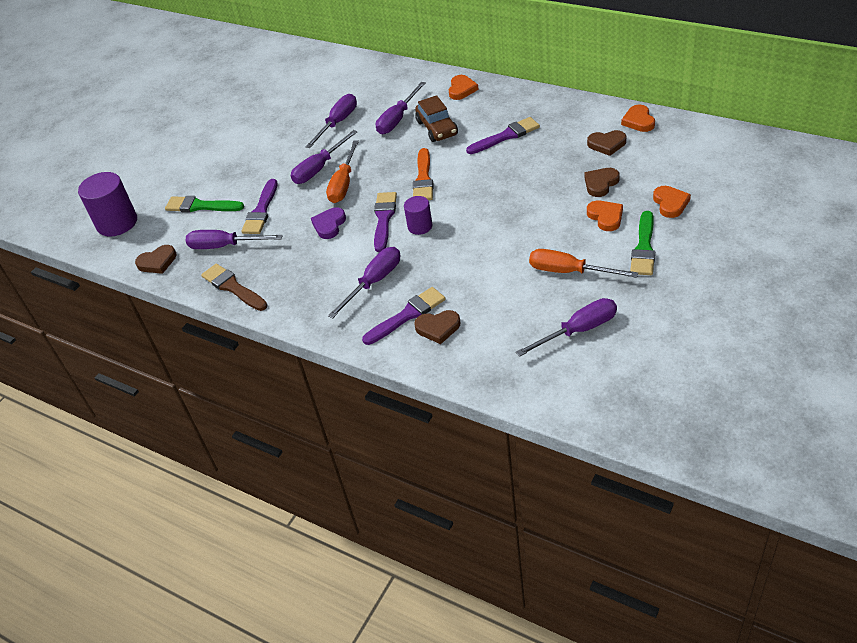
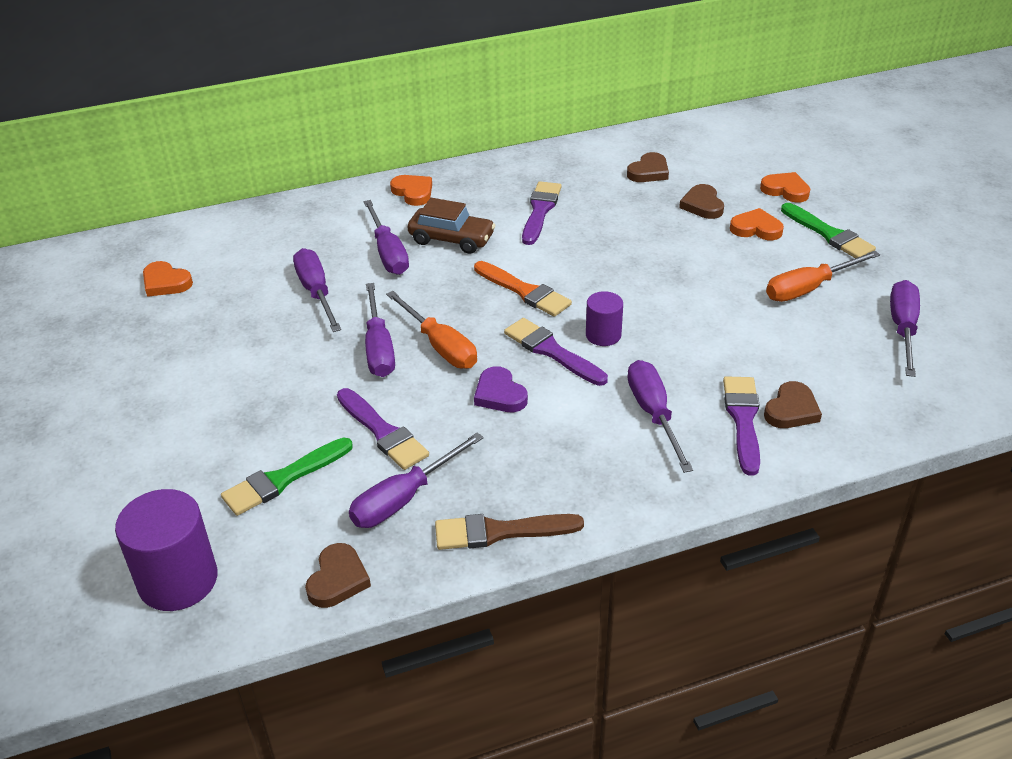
camera: 55 degrees left, 5 degrees down
(638, 121) = (641, 141): orange heart -> orange heart (166, 283)

